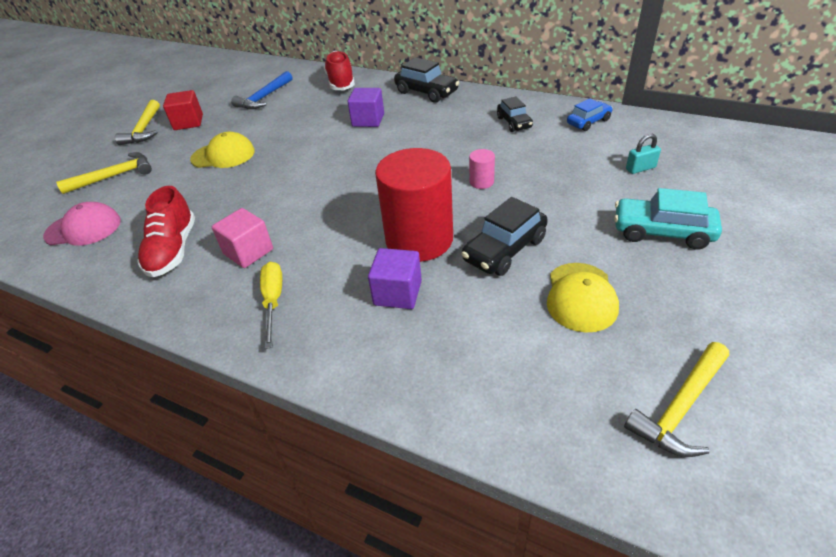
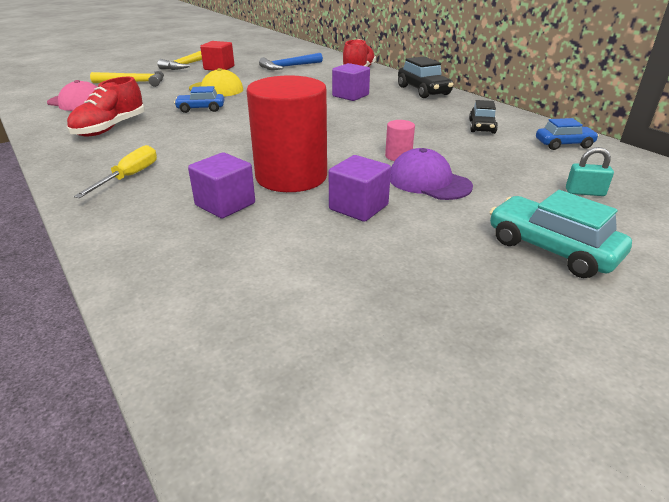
camera: 25 degrees right, 10 degrees down
(239, 188) = (201, 109): none -> blue car
(248, 252) = (155, 144): pink cube -> none
(504, 249) = (358, 207): black car -> purple cube
(529, 201) = (429, 182): none -> purple cap
(581, 297) = (390, 268): yellow cap -> none
(680, 407) = (386, 412): yellow hammer -> none

